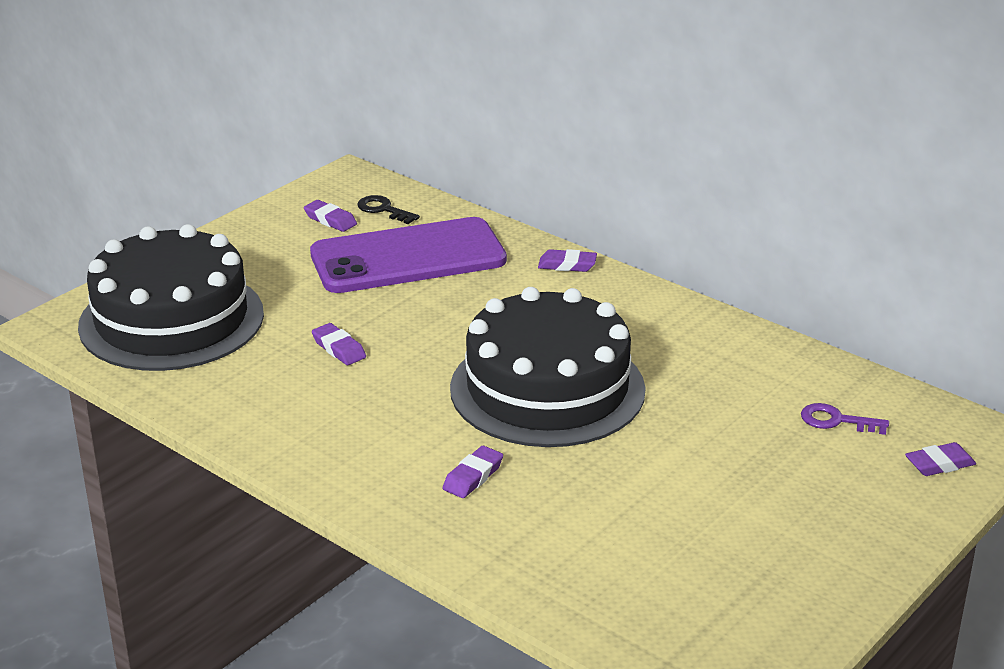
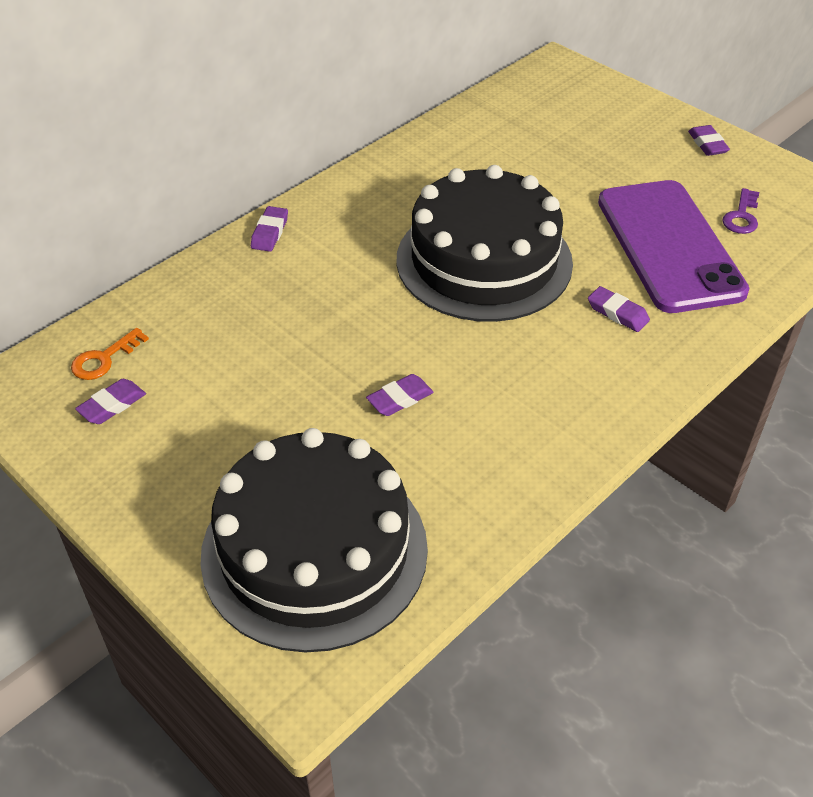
camera: 85 degrees left, 15 degrees up
(383, 209) = (104, 359): black key -> orange key
(408, 257) = (222, 342): purple phone -> purple phone (669, 246)
(836, 420) = (535, 122): purple key -> purple key (741, 216)
(939, 464) = (588, 89): purple eraser -> purple eraser (707, 144)

